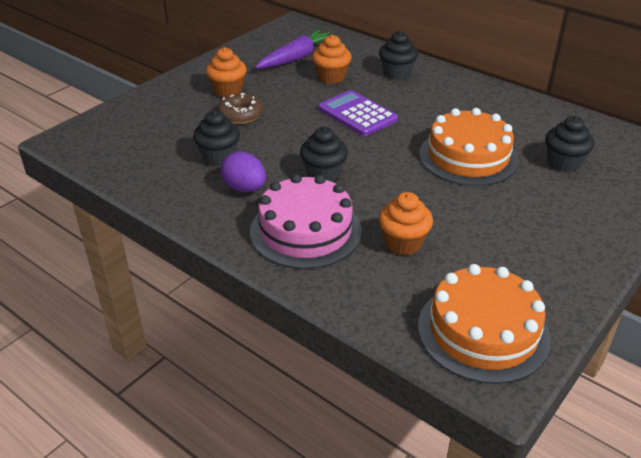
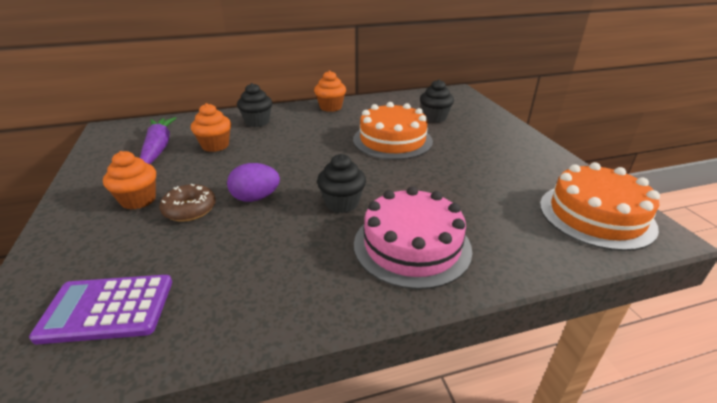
camera: 55 degrees left, 5 degrees down
(219, 157) = (236, 251): black cupcake -> none
(244, 188) = (309, 255): purple egg -> purple egg (255, 198)
(357, 114) = (282, 156): purple calculator -> purple calculator (107, 309)
(403, 243) = (470, 205): orange cupcake -> orange cupcake (330, 107)

